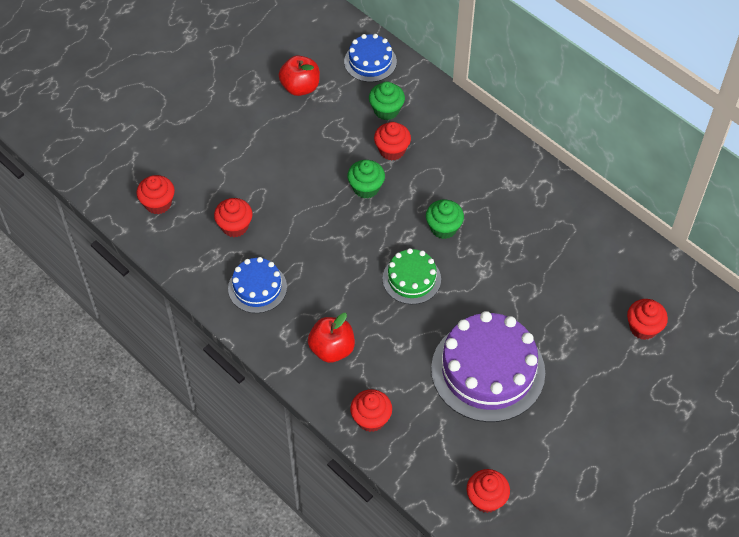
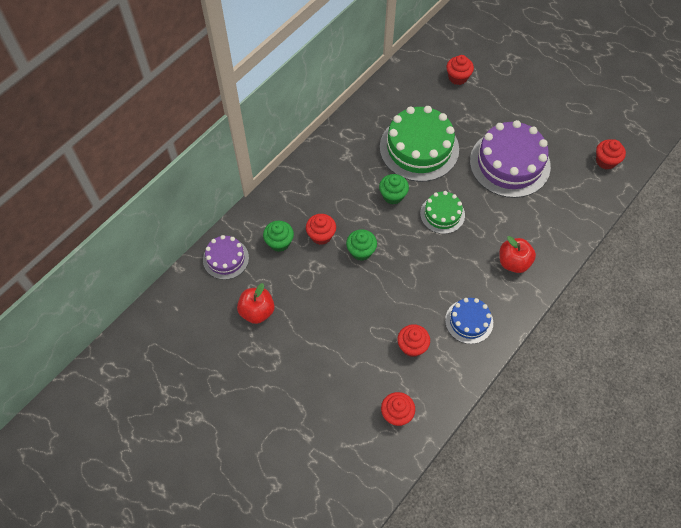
camera: 95 degrees left, 5 degrees up
(370, 61) = (226, 258): blue cake -> purple cake
(371, 419) = (564, 232): red cupcake -> none
(518, 265) = (419, 148): none -> green cake

